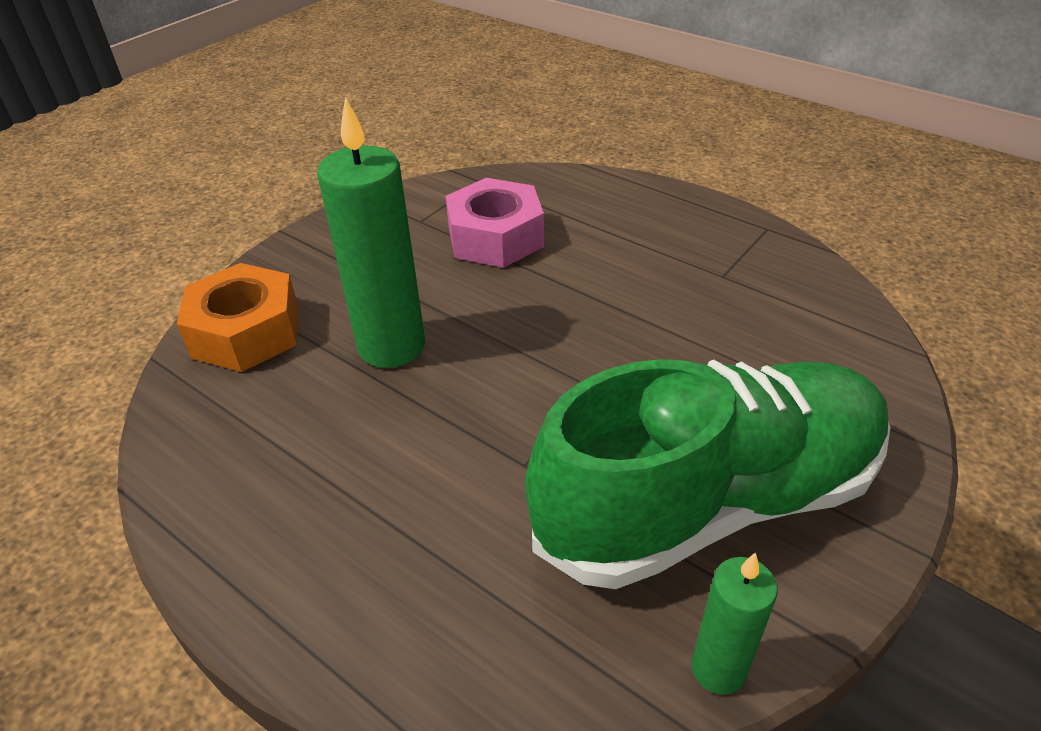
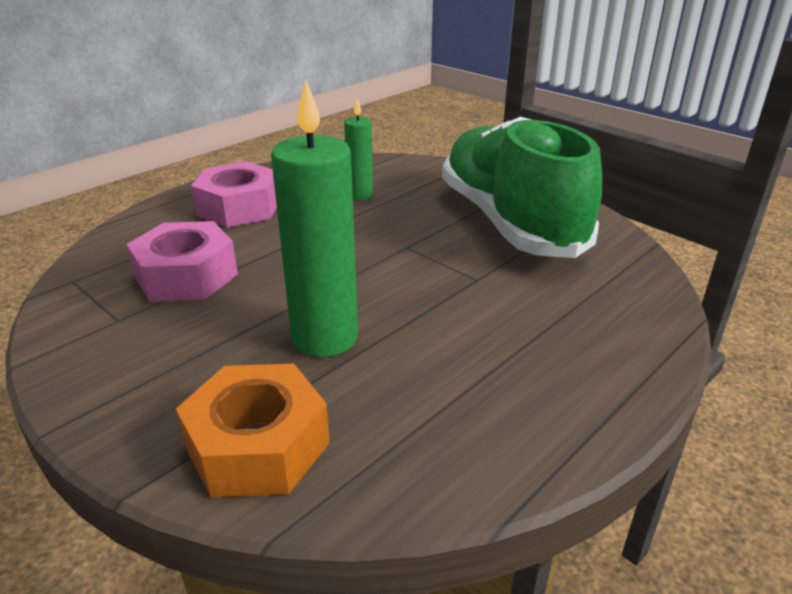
camera: 85 degrees left, 10 degrees down
(654, 237) = (239, 207): none -> pink nut
(718, 669) = (619, 233): green candle -> green candle (360, 195)

